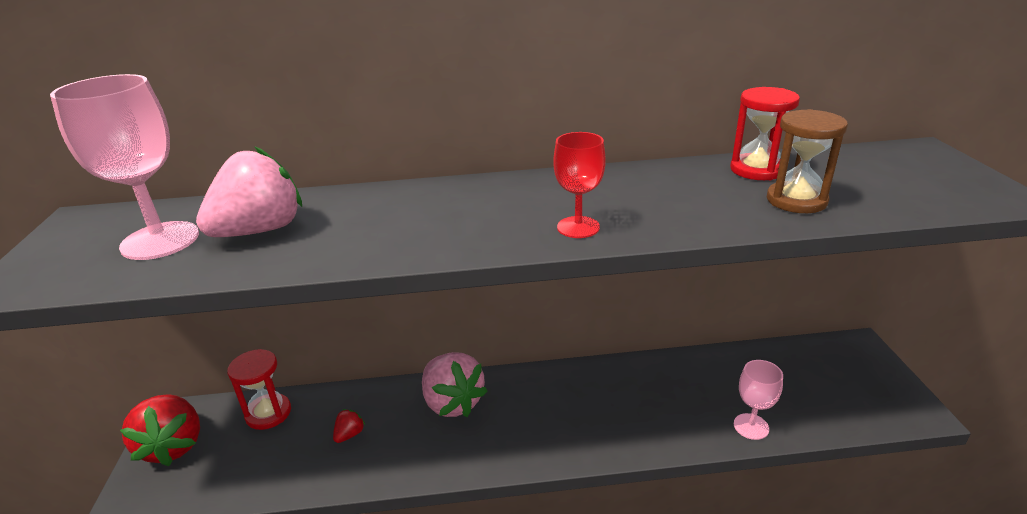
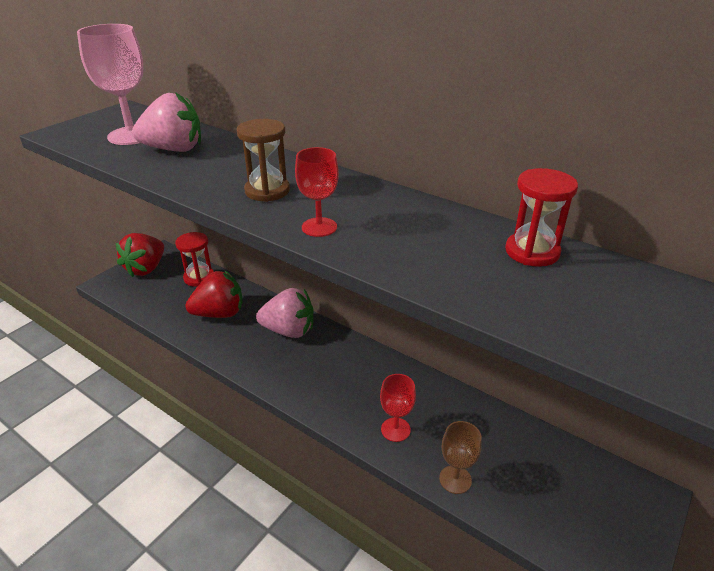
camera: 40 degrees right, 5 degrees up
(349, 434) = (219, 313): red strawberry -> red strawberry, size x2.30
(452, 402) = (289, 330): pink strawberry -> pink strawberry turned 90 degrees counterclockwise
(661, 422) = (395, 429): none -> red goblet
(751, 426) = (455, 479): pink goblet -> brown goblet
(796, 200) = (508, 289): brown hourglass -> brown hourglass (267, 191)

